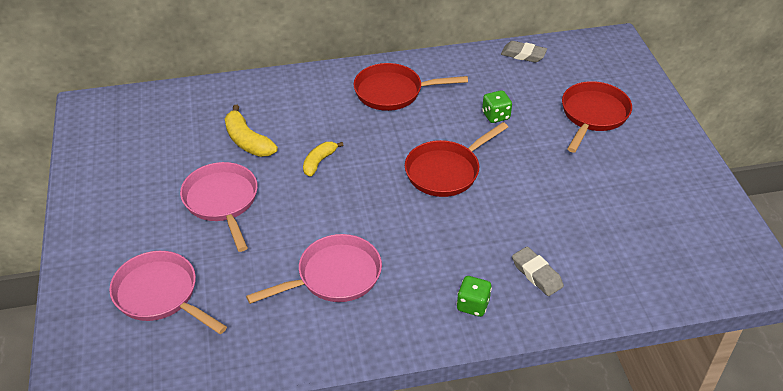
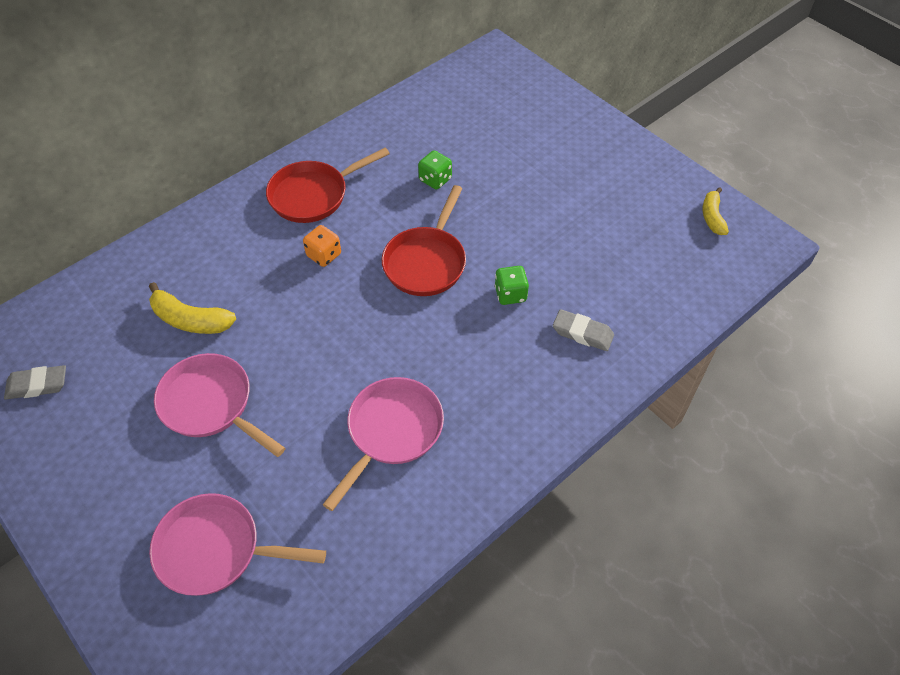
camera: 30 degrees left, 10 degrees up
(319, 162) = (288, 309): yellow banana -> yellow banana (712, 217)
(371, 136) = (324, 255): none -> orange dice
(473, 305) = (546, 395): green dice -> green dice (510, 294)
(523, 55) = (418, 101): grey eraser -> grey eraser (37, 385)
(593, 115) = (526, 141): red pan -> none

